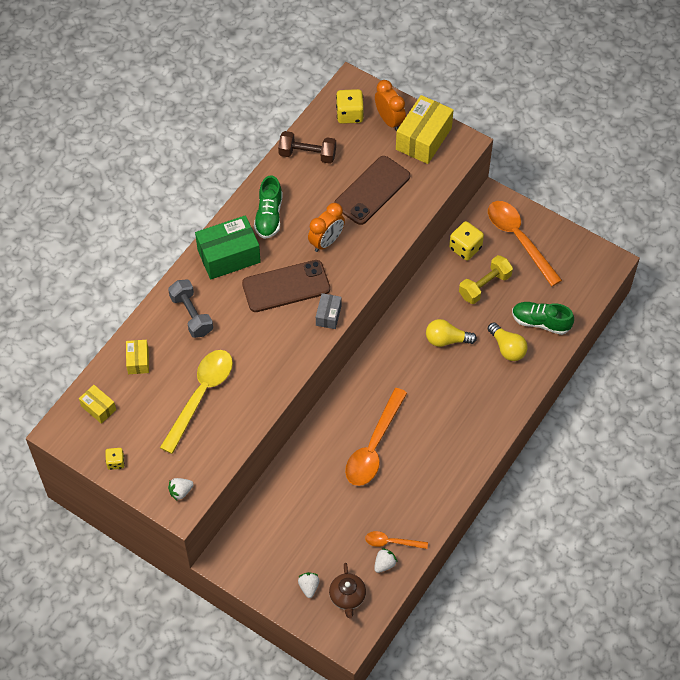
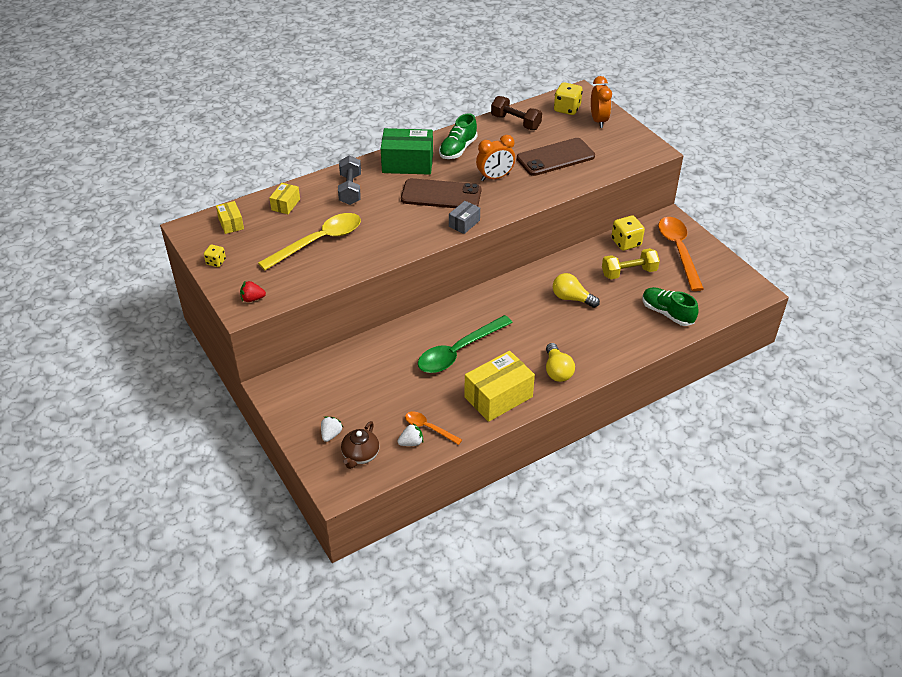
camera: 25 degrees right, 15 degrees down
(180, 491) = (252, 299): white strawberry -> red strawberry
(374, 446) = (458, 351): orange spoon -> green spoon
(423, 139) = (621, 138): yellow box -> yellow box (498, 397)
(507, 348) = (625, 321): yellow light bulb -> yellow light bulb (557, 371)

